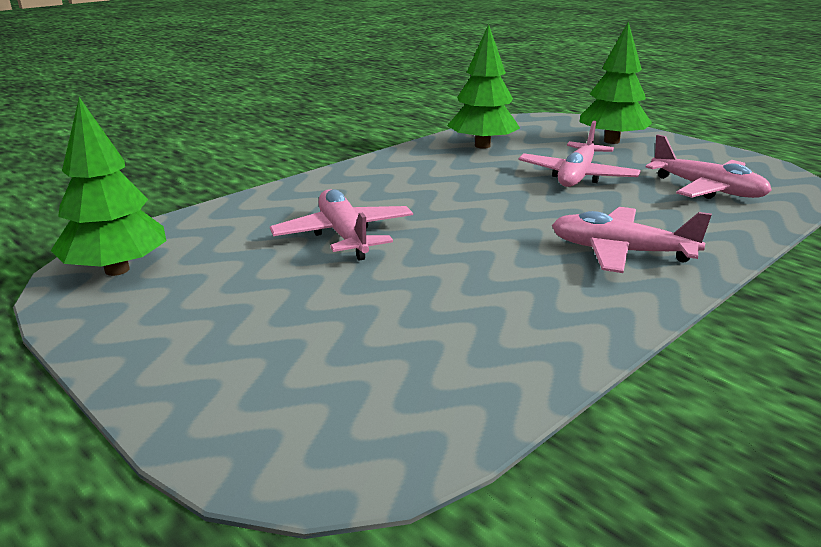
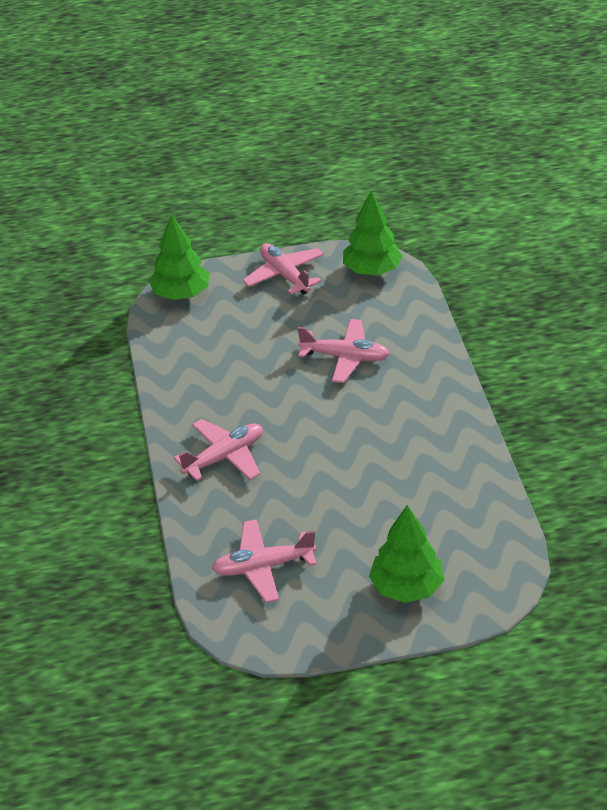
camera: 125 degrees right, 15 degrees up
(482, 146) = (459, 495): green tree -> green tree (181, 294)
(577, 176) = (347, 511): pink plane -> pink plane (285, 275)

